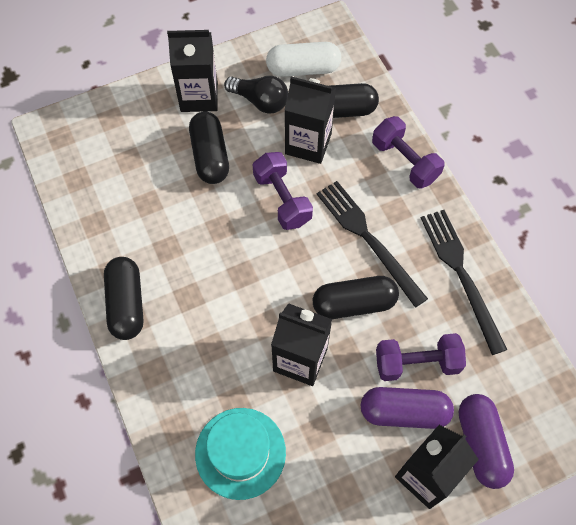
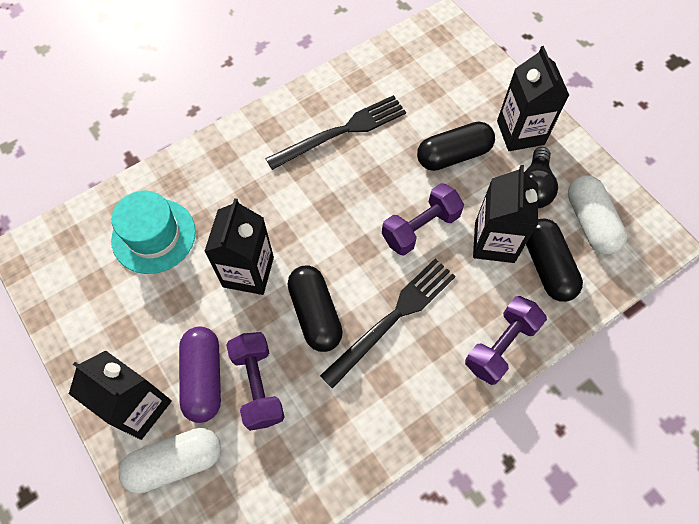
camera: 80 degrees right, 0 degrees up
(126, 304) = (283, 120): black capsule -> none
(461, 275) = (369, 424): black fork -> black fork (341, 132)
(481, 444) = (175, 462): purple capsule -> white capsule

